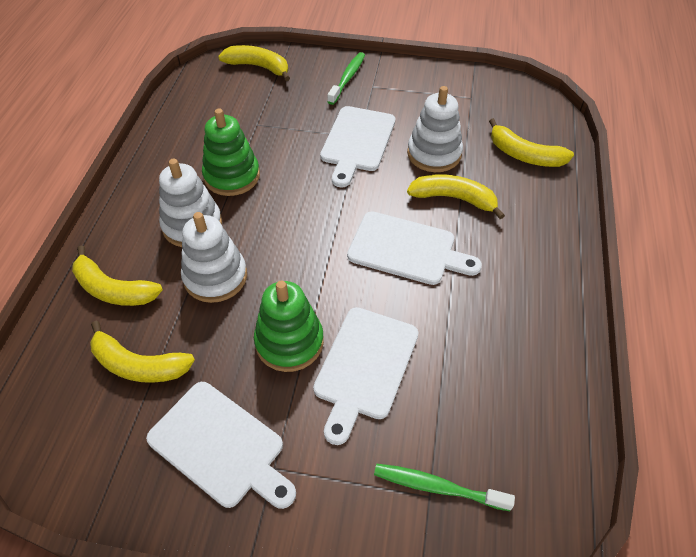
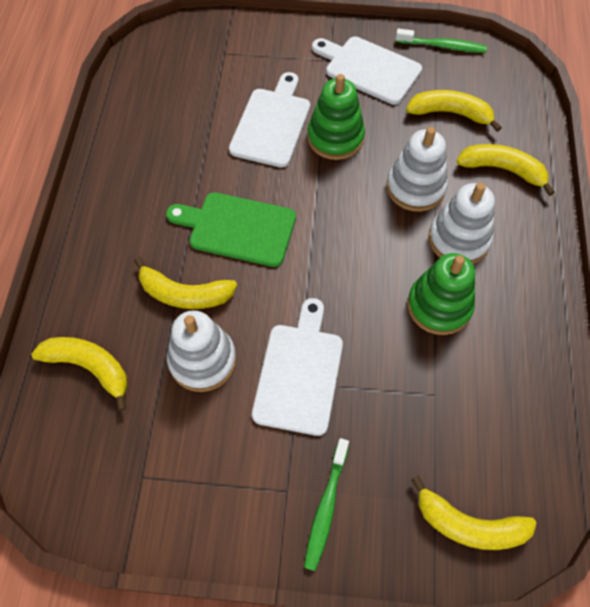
camera: 175 degrees right, 10 degrees up
(406, 249) = (237, 228): white cutting board -> green cutting board
(437, 487) = (218, 58): green toothbrush -> green toothbrush (442, 46)

